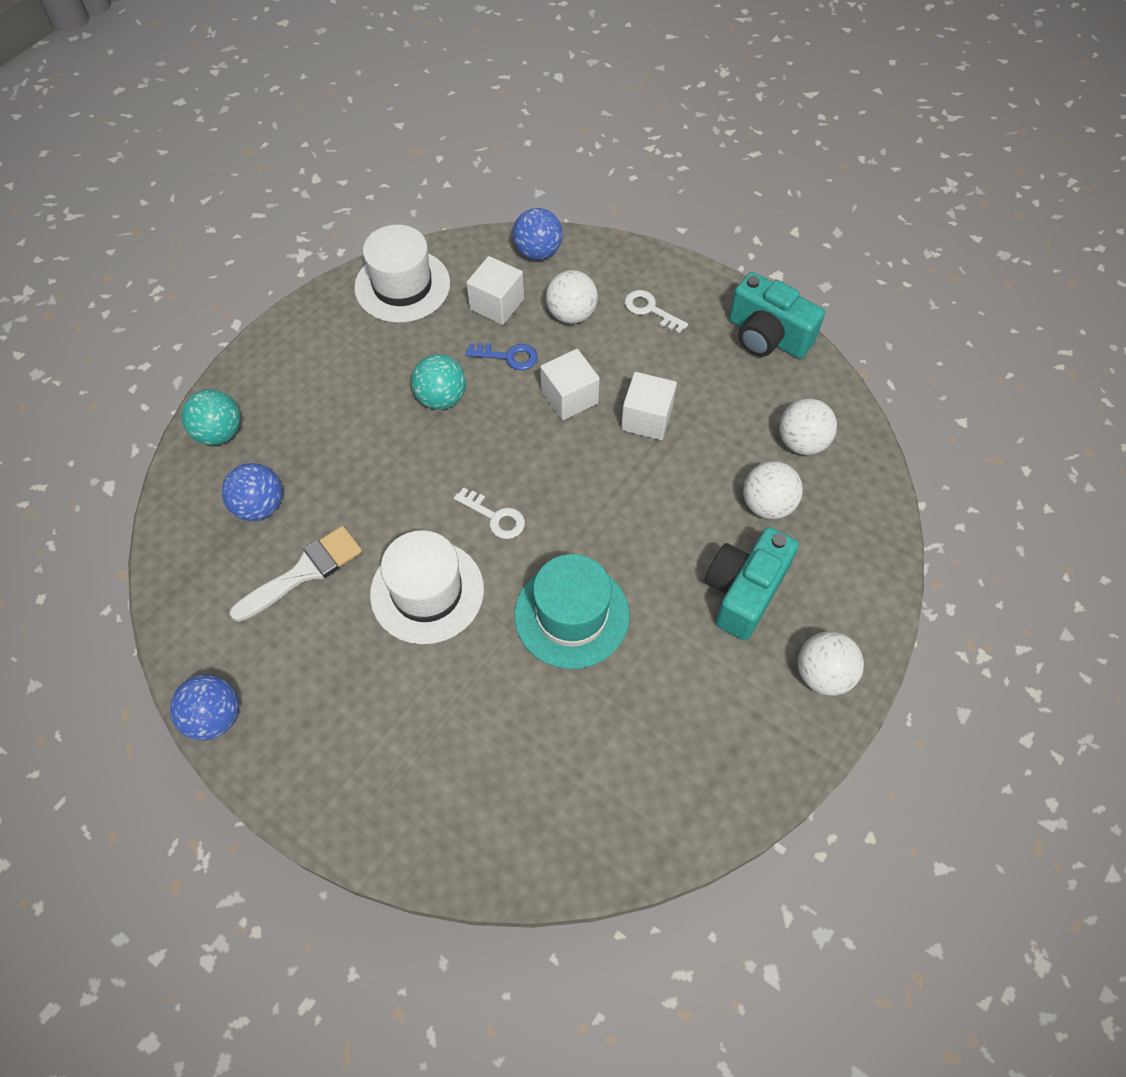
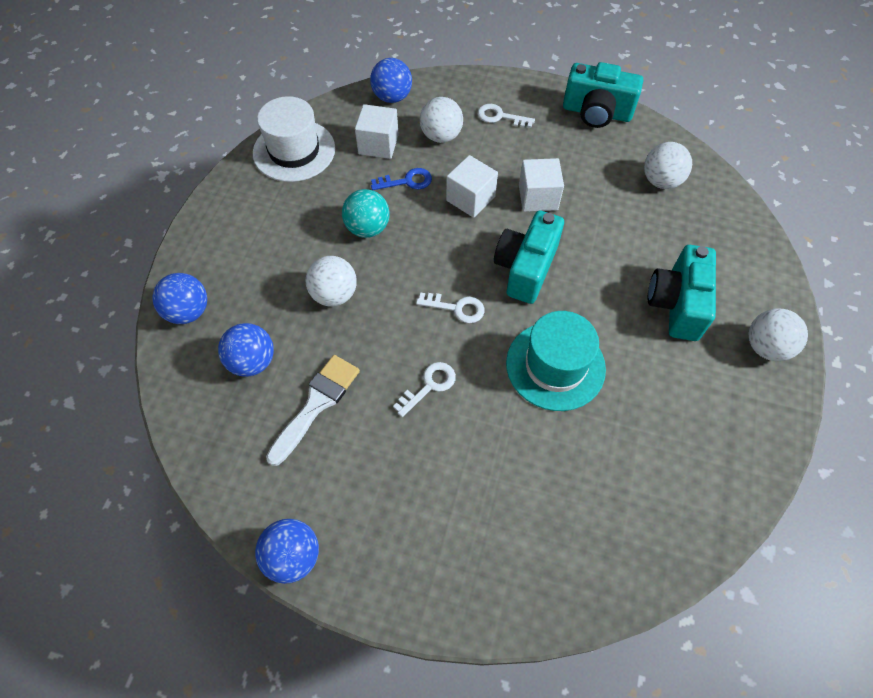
camera: 20 degrees left, 0 degrees up
(219, 433) = (188, 312): turquoise ball -> blue ball
(427, 591) = (429, 386): white hat -> white key
(592, 496) = (525, 268): none -> turquoise camera
(767, 504) = (660, 234): white ball -> white ball (334, 294)

